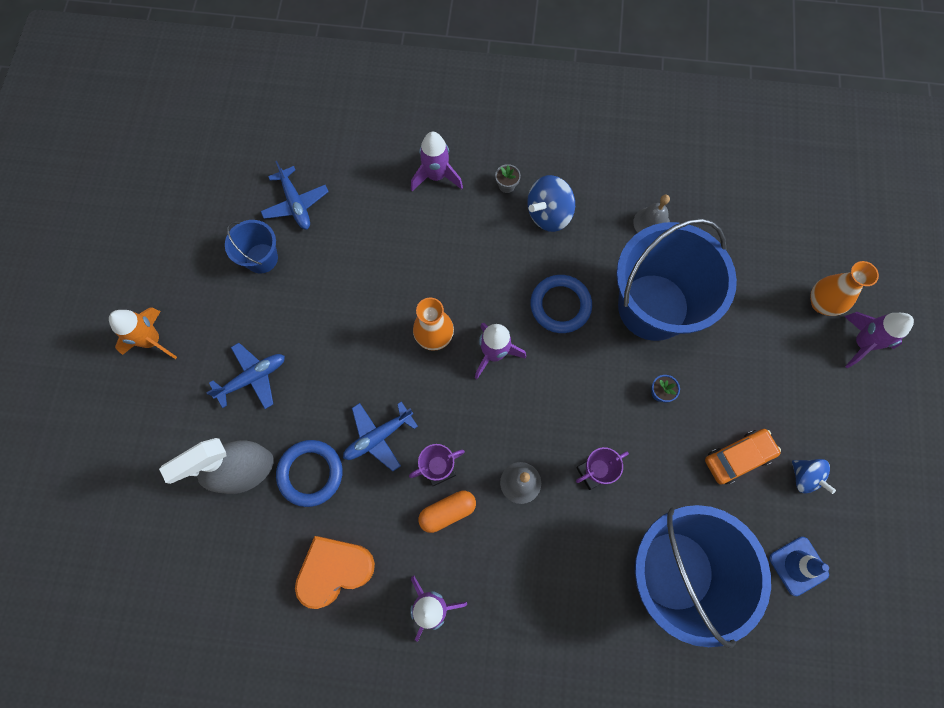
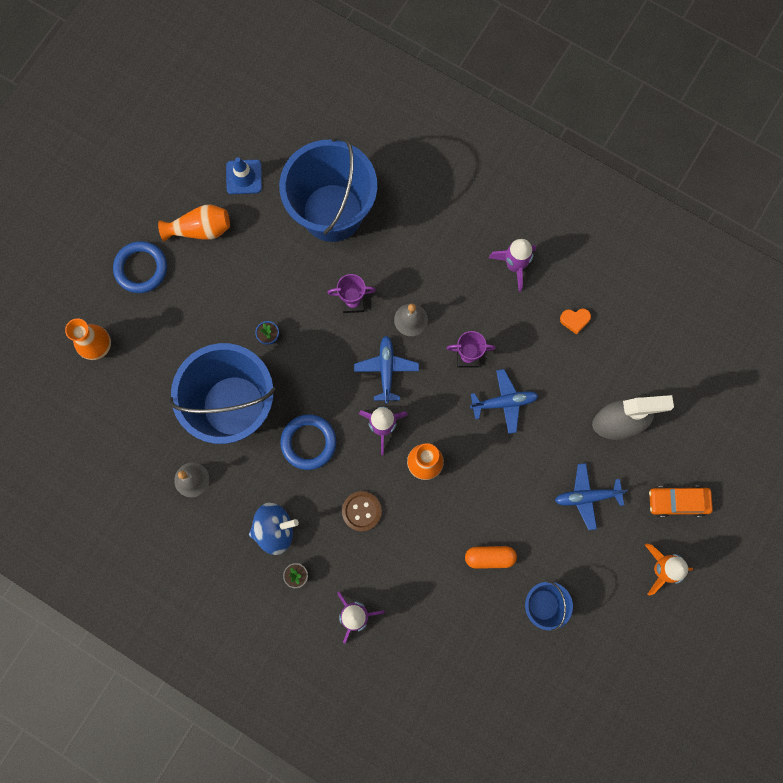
camera: 155 degrees left, 5 degrees up
(296, 204) = (493, 646): blue plane -> blue plane (386, 369)
(310, 473) = (567, 398): blue ring -> blue ring (141, 268)
(334, 570) = (574, 320): orange heart -> orange heart, size x0.48
(447, 512) = (475, 323): orange capsule -> orange capsule (489, 557)
(475, 265) = (361, 511): none -> brown button
(738, 457) = (239, 264): orange car -> orange car (677, 501)
(804, 477) = (200, 229): blue spinning top -> orange vase
(861, 343) = (90, 302): purple rocket -> none

